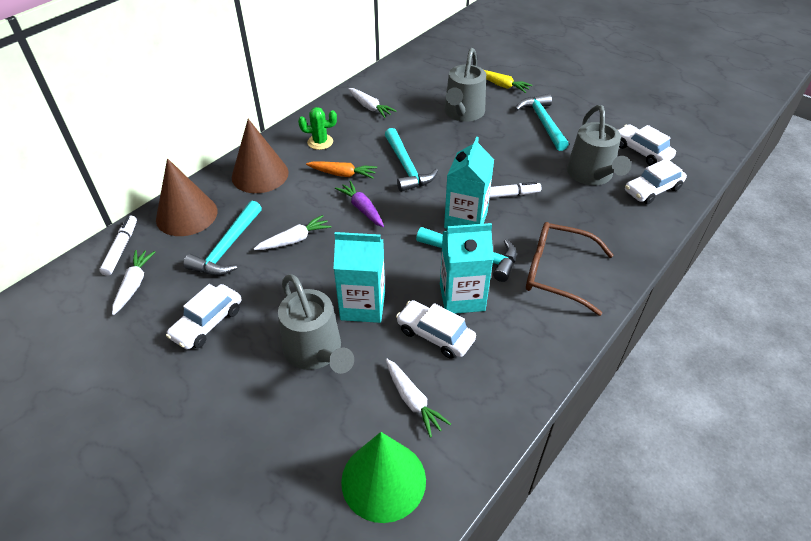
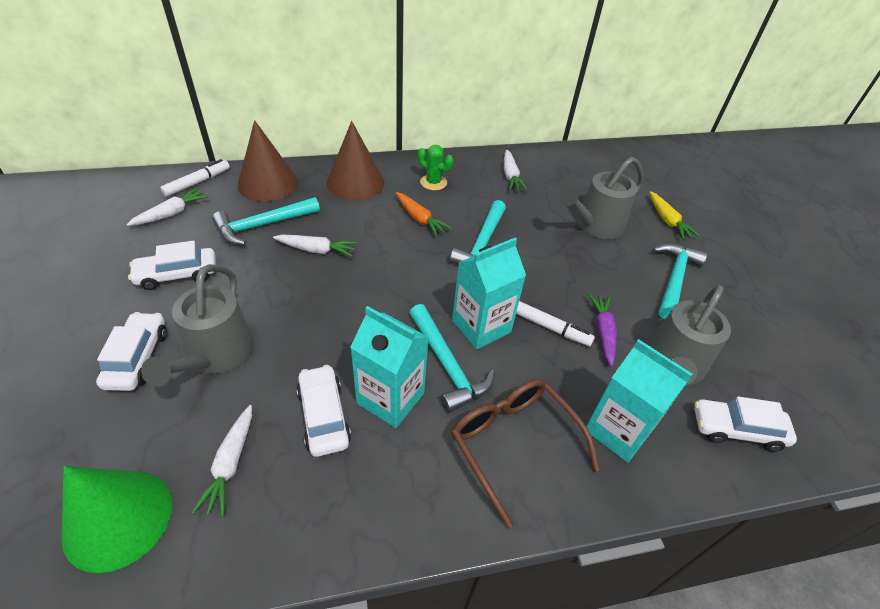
camera: 35 degrees right, 0 degrees up
(362, 209) = (400, 258): purple carrot -> purple carrot (603, 332)
(363, 305) = (299, 342): turquoise carton -> turquoise carton (618, 430)
(642, 151) = (769, 377): white car -> white car (137, 358)

